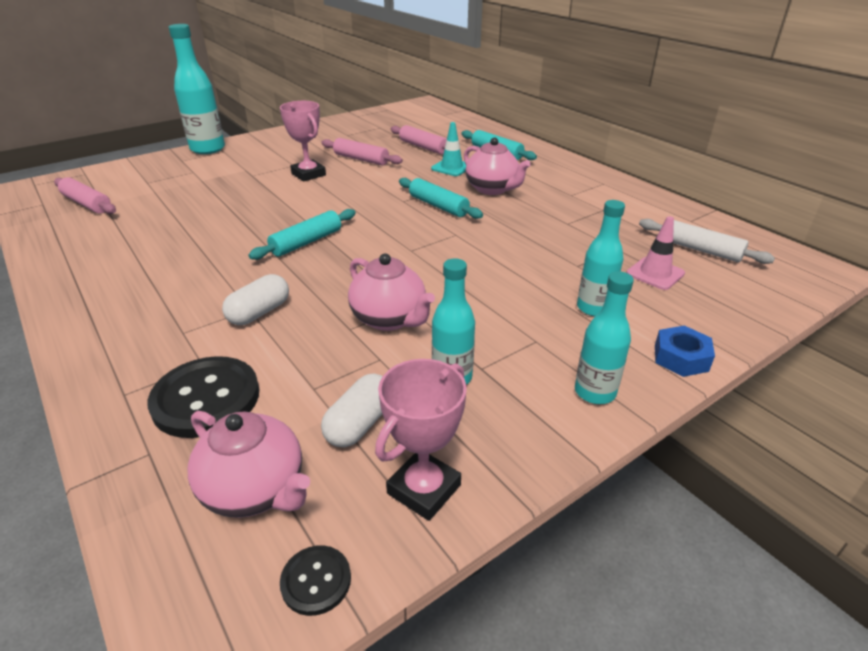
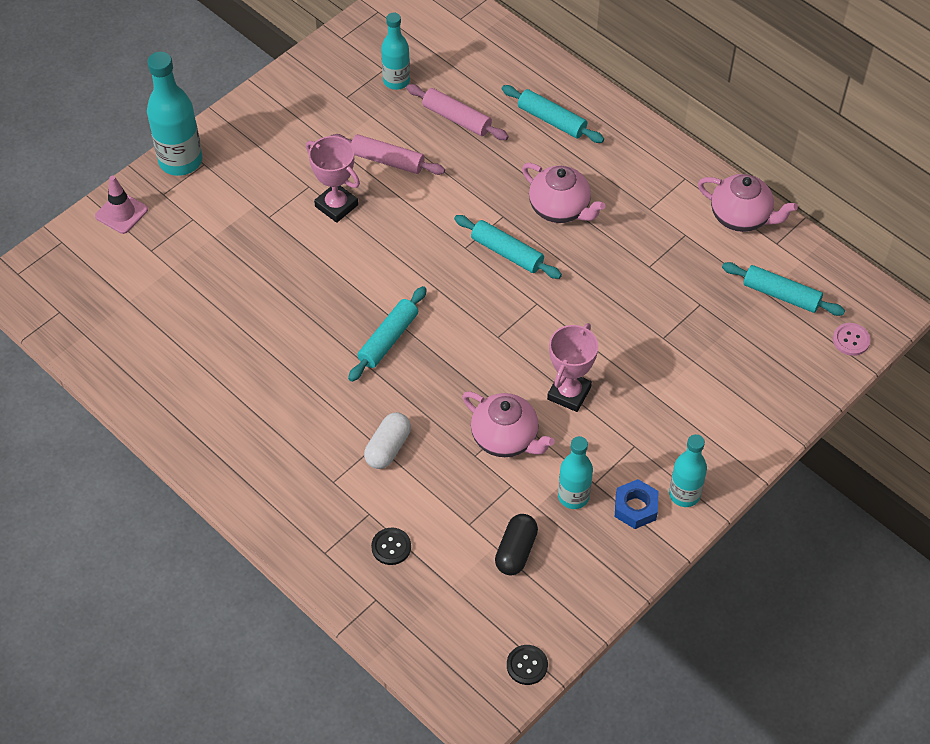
camera: 10 degrees left, 20 degrees up
(87, 204) = (111, 304): pink rolling pin -> none
(206, 399) = (391, 547): black button -> black button, size x0.49
(255, 490) = (464, 614): pink teapot -> pink teapot (741, 217)
(360, 423) = (516, 551): white capsule -> black capsule
(424, 489) = (575, 596): pink trophy -> pink trophy (569, 393)
(452, 167) = (504, 166): turquoise traffic cone -> none
(593, 308) = (680, 397): turquoise bottle -> turquoise bottle (396, 81)
(655, 273) = (736, 340): pink traffic cone -> pink traffic cone (121, 213)
(681, 358) = (751, 447): blue nut -> blue nut (635, 507)
(700, 250) = (781, 295): white rolling pin -> turquoise rolling pin
(784, 285) = (851, 340): none -> pink button

